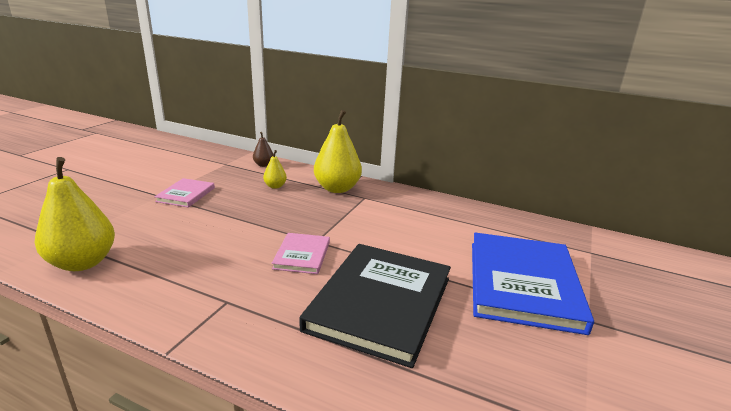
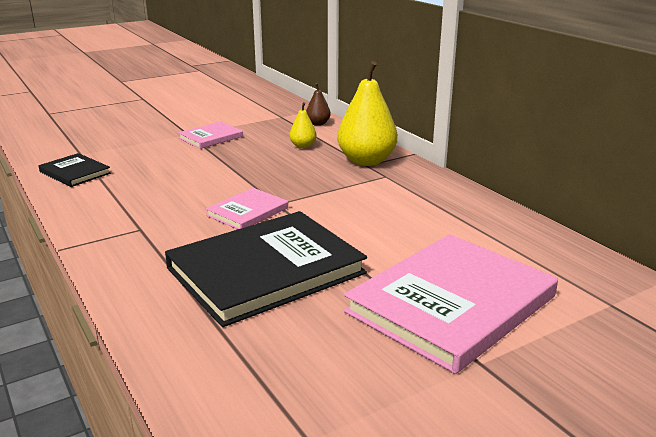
camera: 35 degrees right, 0 degrees up
(82, 262) = (75, 172): yellow pear -> black book
(522, 284) = (451, 304): blue book -> pink book

